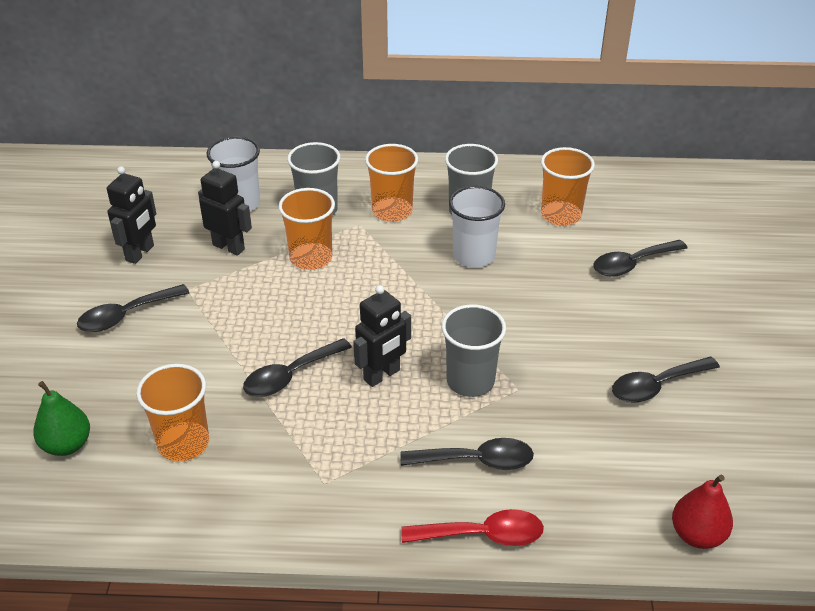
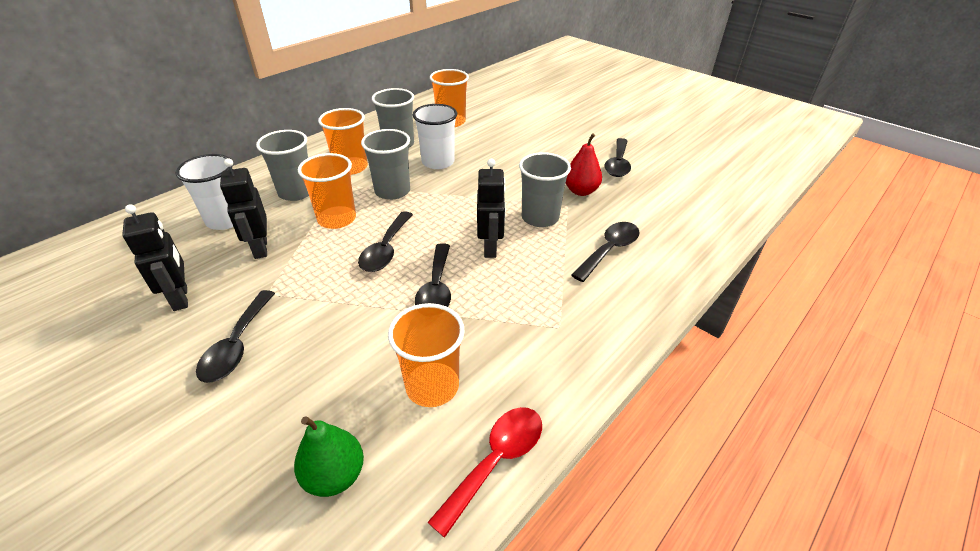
camera: 50 degrees left, 0 degrees up
(229, 247) = (260, 248): black robot -> black robot turned 90 degrees counterclockwise
(389, 260) = (392, 191): none -> grey cup
(483, 535) = (674, 280): red spoon -> red spoon (496, 461)
(632, 264) = (520, 124): black spoon -> black spoon (386, 250)
(697, 535) = (736, 208): red pear -> red pear (581, 191)

